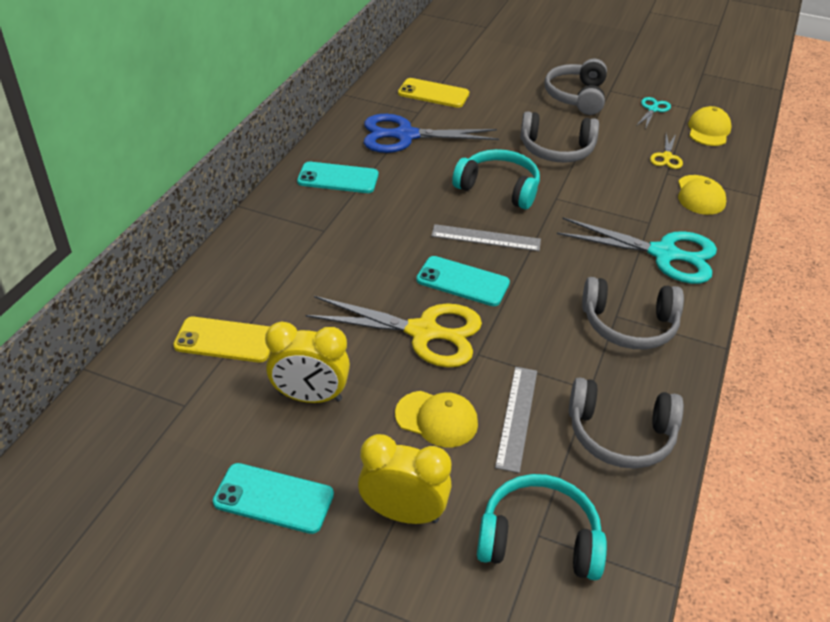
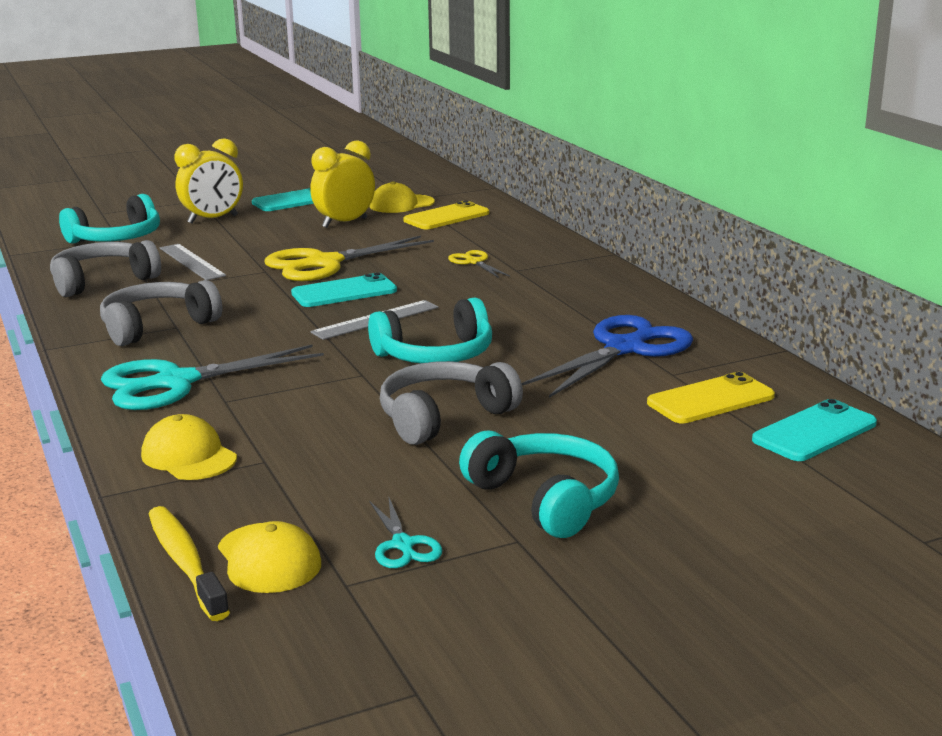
camera: 135 degrees right, 20 degrees down
(338, 178) = (591, 296): turquoise phone -> turquoise phone (814, 432)
(437, 419) = (247, 244): yellow cap -> yellow cap (401, 204)
(576, 96) = (545, 499): grey headphones -> turquoise headphones
(666, 157) = (289, 481): yellow scissors -> yellow scissors (474, 262)
(742, 145) = (185, 562): none -> yellow toothbrush

